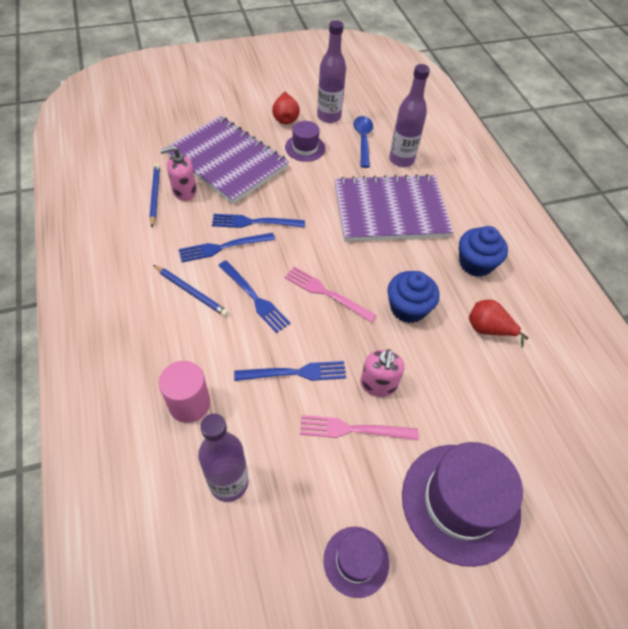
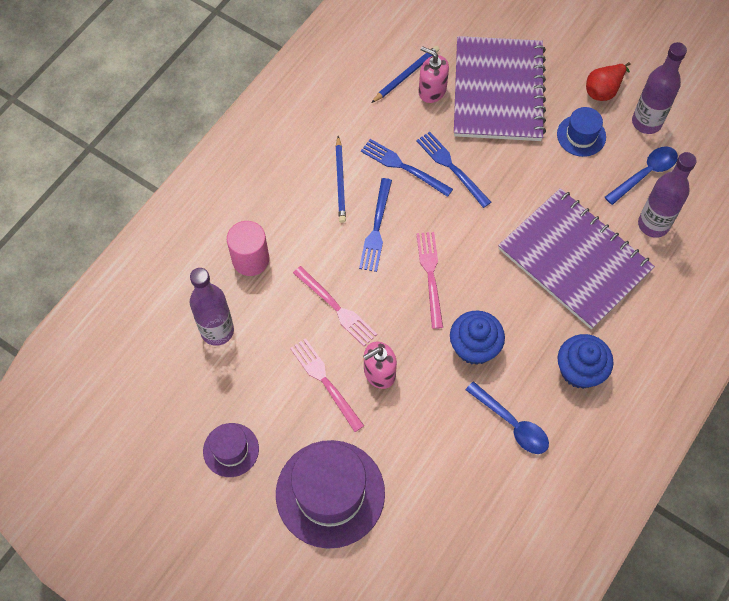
camera: 55 degrees right, 10 degrees up
(295, 373) = (336, 308): blue fork -> pink fork
(305, 148) = (581, 135): purple hat -> blue hat
(488, 329) = (512, 423): red pear -> blue spoon

